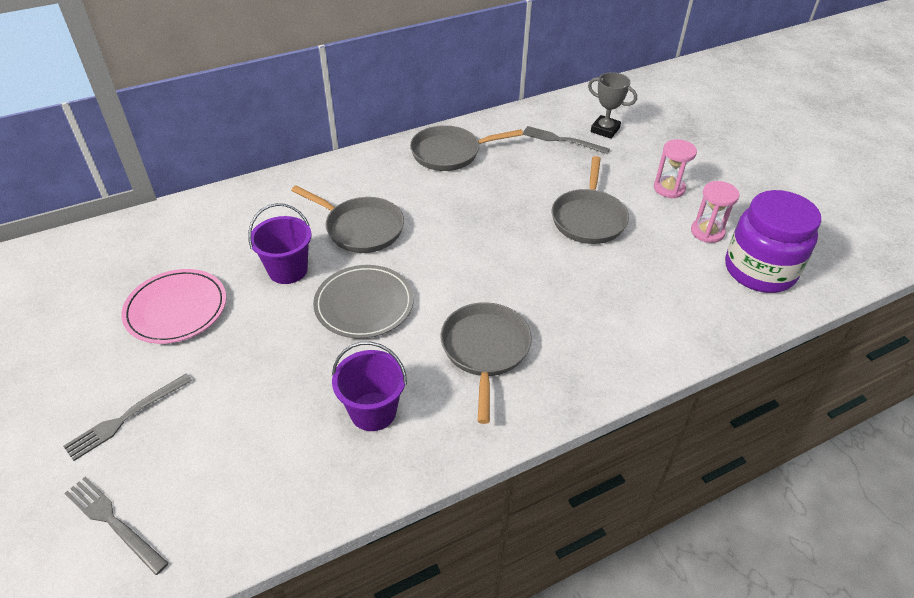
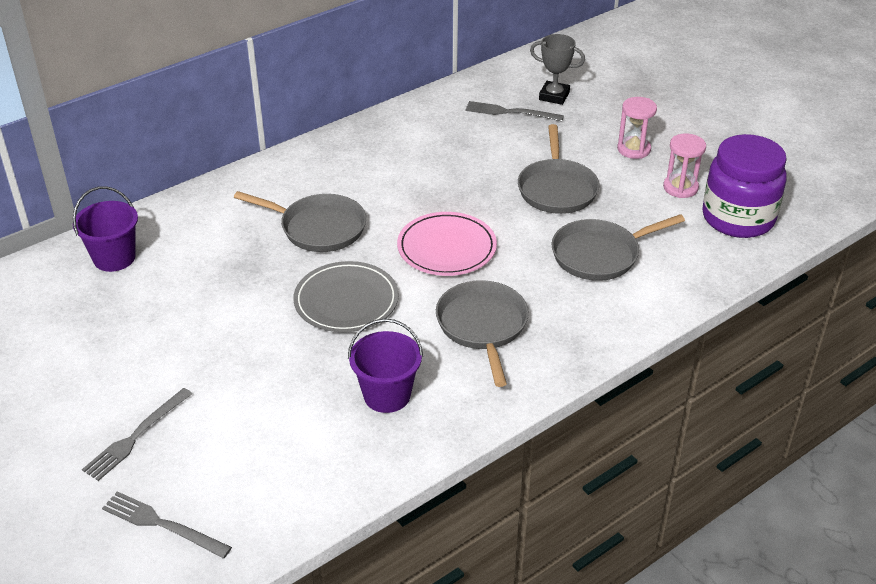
camera: 10 degrees left, 5 degrees down
(176, 309) = (147, 331): pink plate -> pink plate (446, 248)
(288, 270) = (254, 278): purple bucket -> purple bucket (114, 258)
(450, 153) = (392, 139): grey pan -> grey pan (600, 255)

